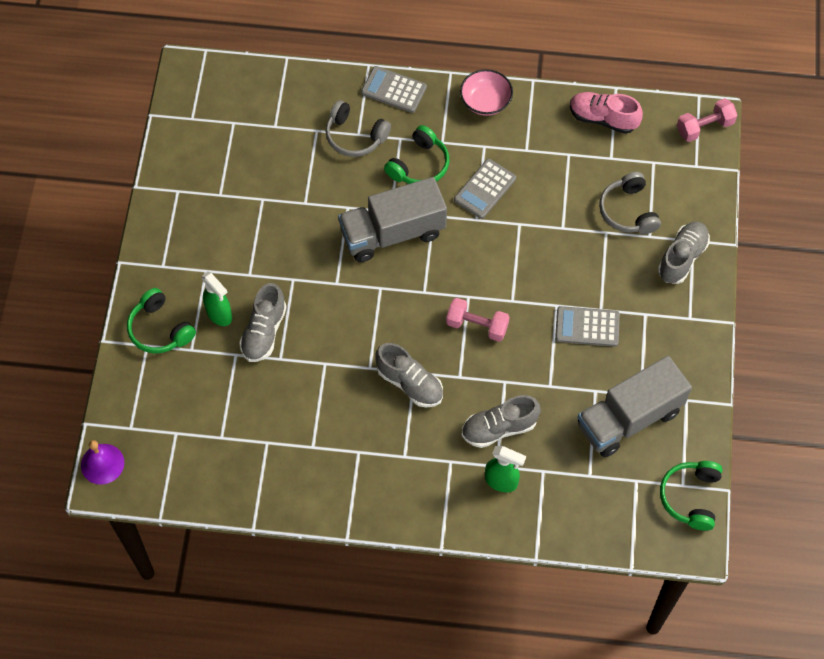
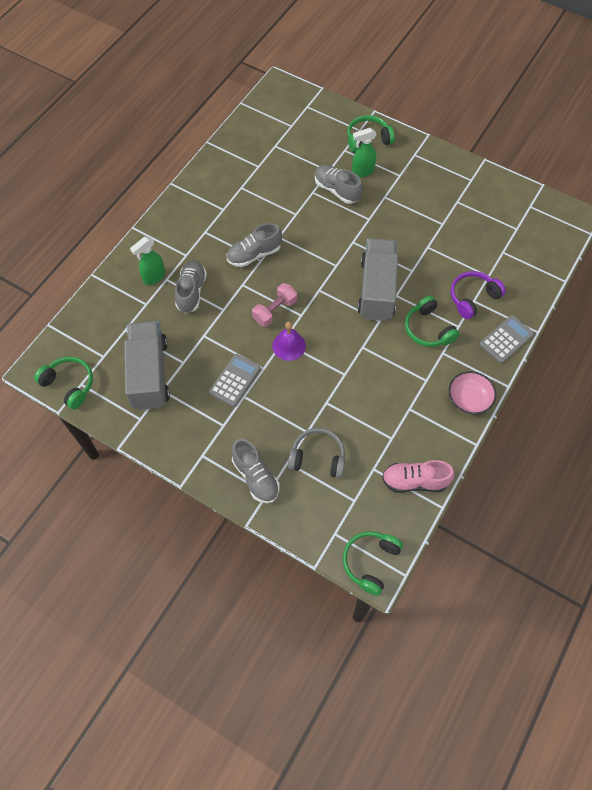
camera: 115 degrees right, 0 degrees up
(102, 464) = (291, 88): purple bell -> purple bell (289, 345)
(355, 136) = (472, 297): grey headphones -> purple headphones
(485, 189) = (386, 364): grey calculator -> none
(603, 119) = (414, 481): pink shoe -> pink shoe turned 135 degrees counterclockwise
(704, 127) = (370, 562): pink dumbbell -> green headphones

